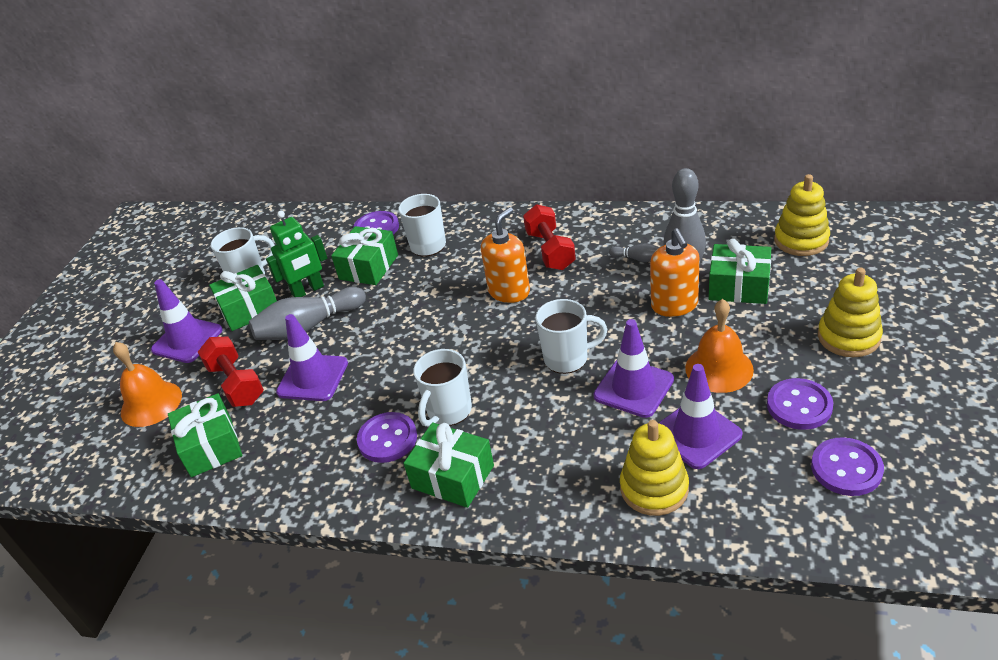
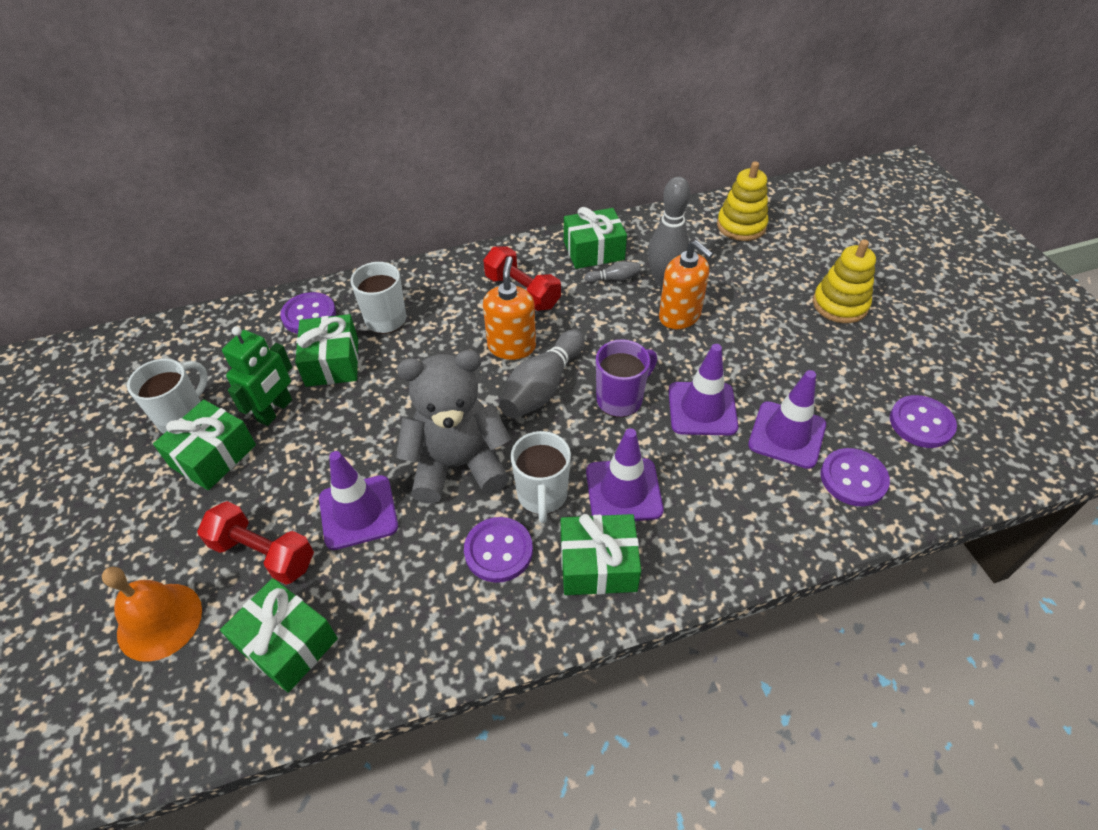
camera: 35 degrees left, 10 degrees up
(187, 340) = (152, 521): purple traffic cone -> purple traffic cone (623, 491)
(309, 326) = (308, 453): grey bowling pin -> grey bowling pin (542, 387)
(403, 368) = (458, 465): none -> grey teddy bear
(567, 358) = (620, 399): white mug -> purple mug
(654, 488) = (790, 501): yellow stacking toy -> none
(719, 368) = (760, 366): orange bell -> none
(739, 286) = (721, 282): green gift -> green gift (593, 250)
(799, 406) = (847, 379): purple button -> purple button (853, 478)

